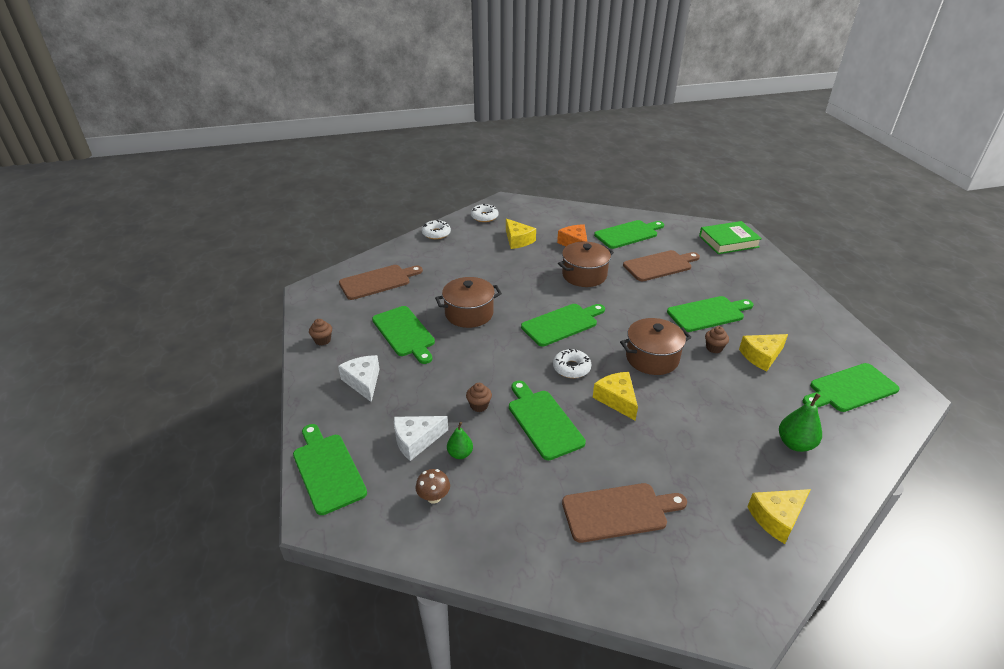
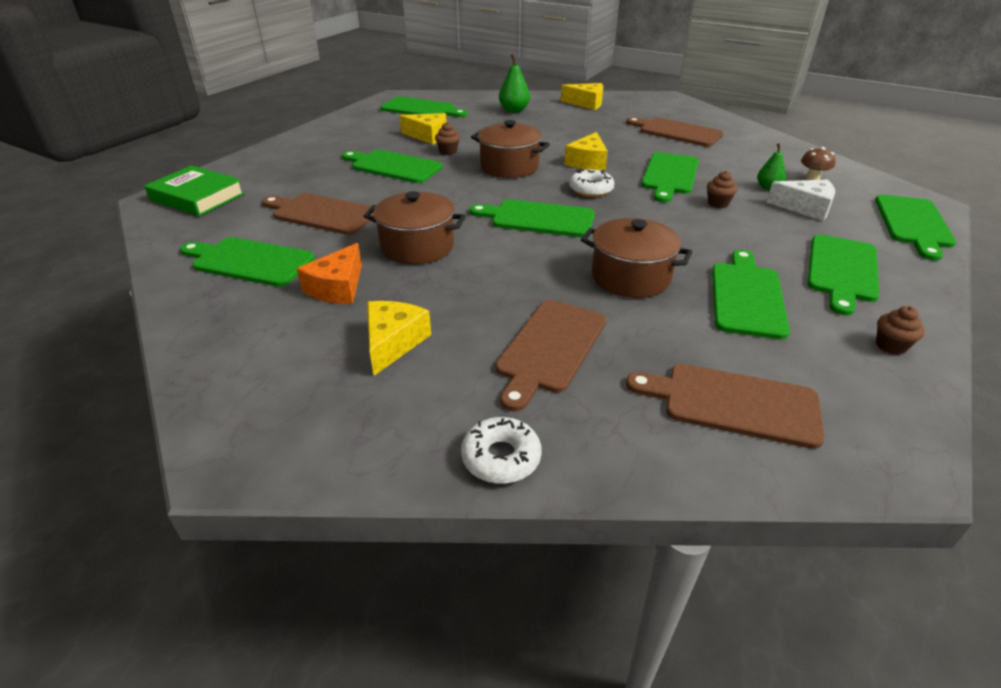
camera: 135 degrees left, 0 degrees up
(363, 382) = (842, 270): white cheese -> green cutting board
(462, 266) = (550, 348): none -> brown cutting board
(484, 217) = (347, 438): white donut -> none

